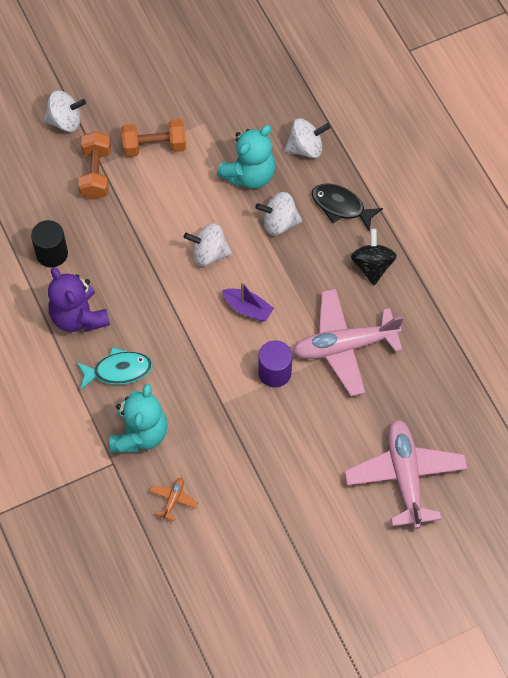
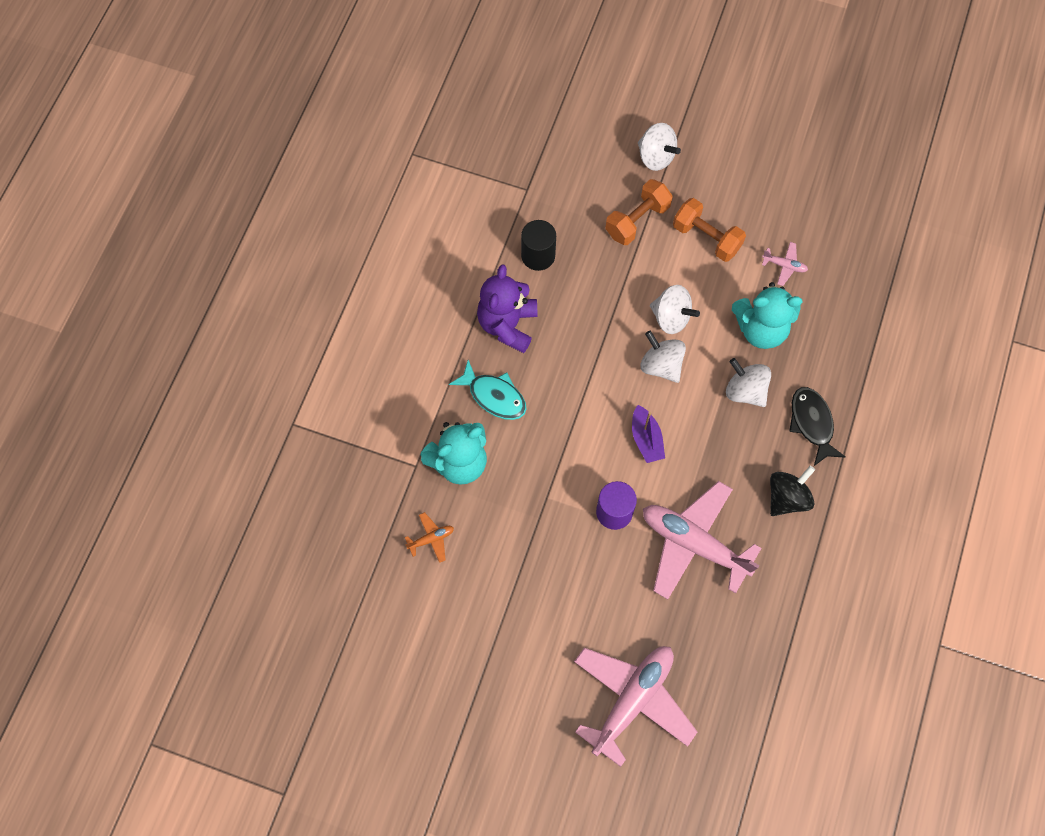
camera: 45 degrees right, 5 degrees up
(223, 122) = (784, 265): none -> pink plane
(306, 148) = (832, 347): white spinning top -> white spinning top (671, 317)

